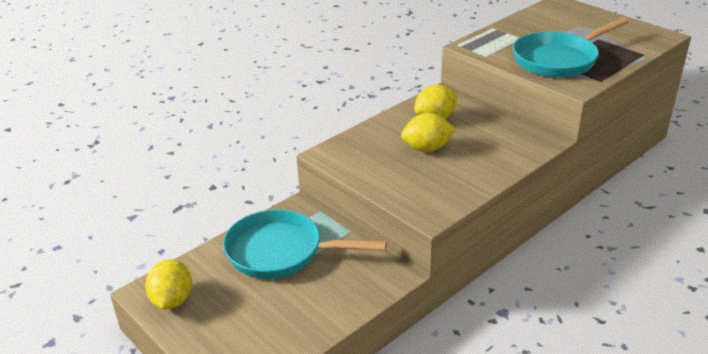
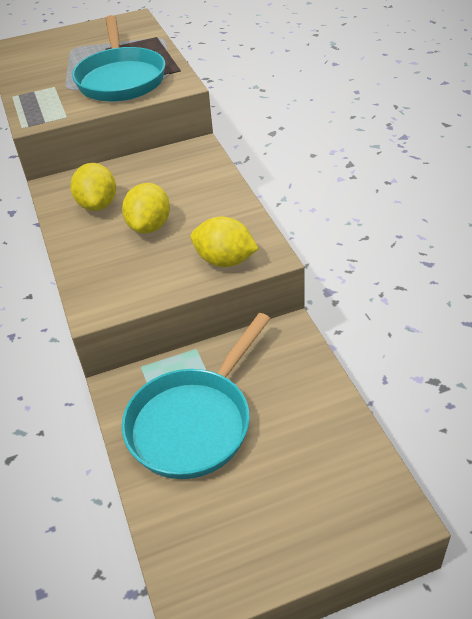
camera: 65 degrees left, 10 degrees up
(172, 300) = (224, 565): yellow lemon -> yellow lemon (225, 260)

